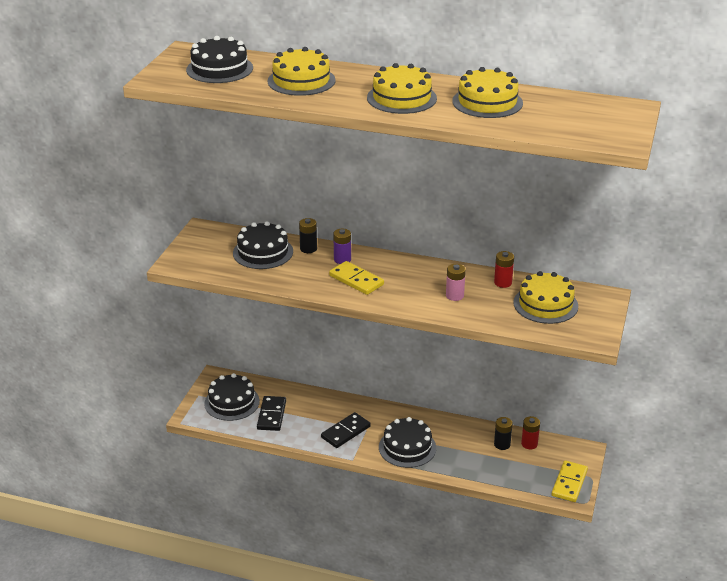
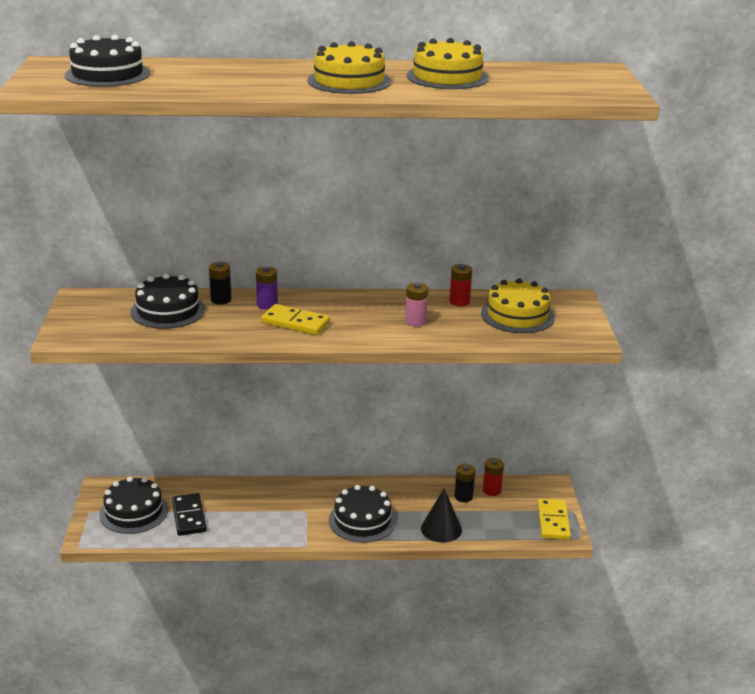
camera: 20 degrees left, 5 degrees down
(301, 81) = (218, 76): yellow cake -> none
(345, 432) = (284, 518): black domino -> none
(469, 469) = (441, 529): none -> black cone

